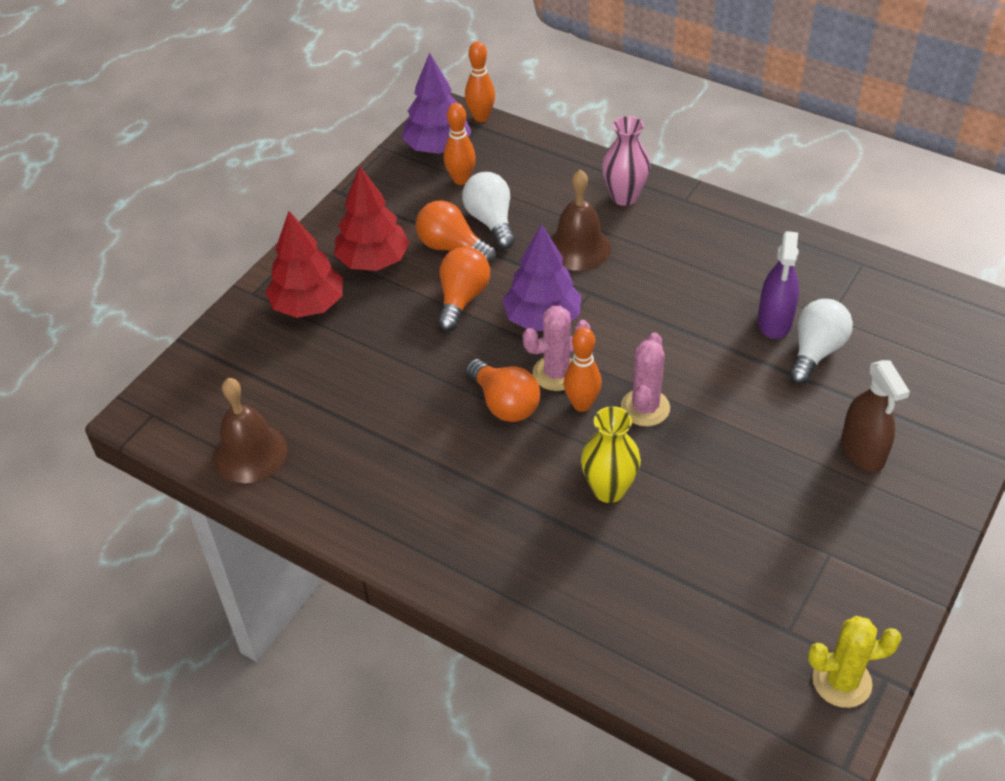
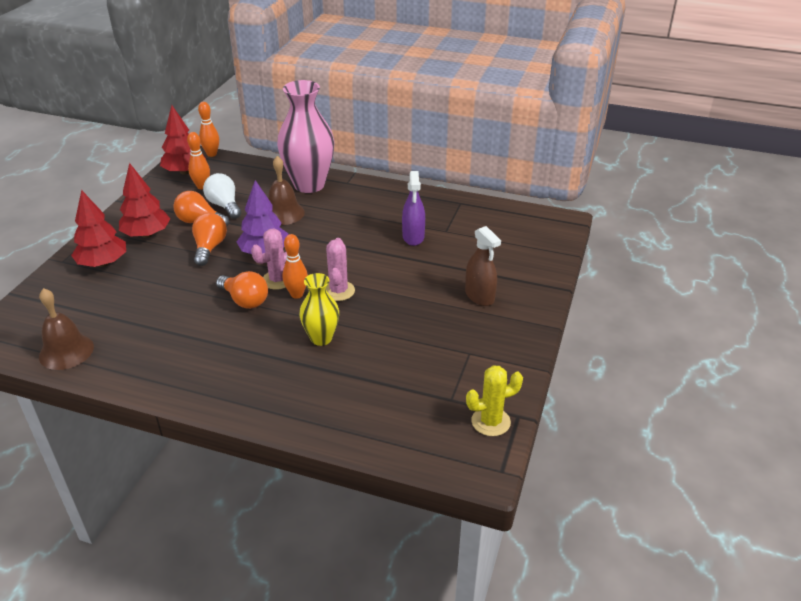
camera: 15 degrees left, 10 degrees down
(437, 147) = (185, 172): purple tree -> red tree
(624, 197) = (309, 185): pink vase -> pink vase, size x1.82
(815, 352) = (441, 249): white light bulb -> none

